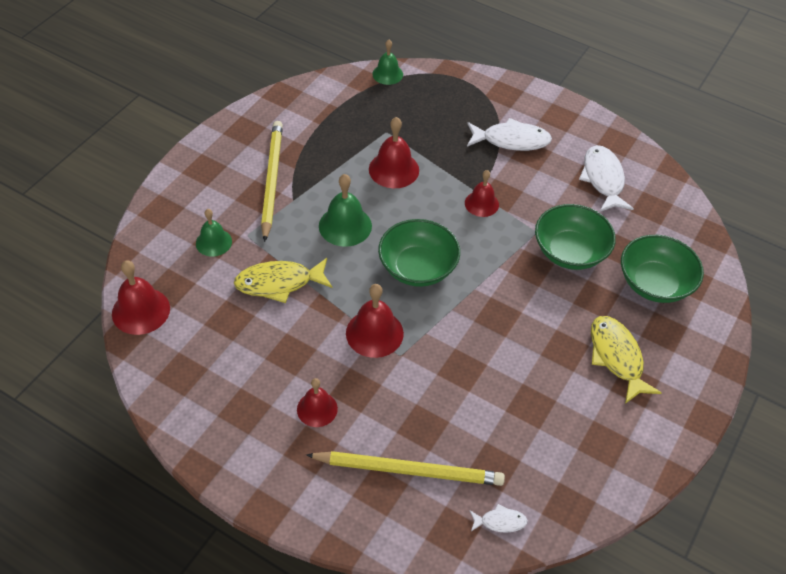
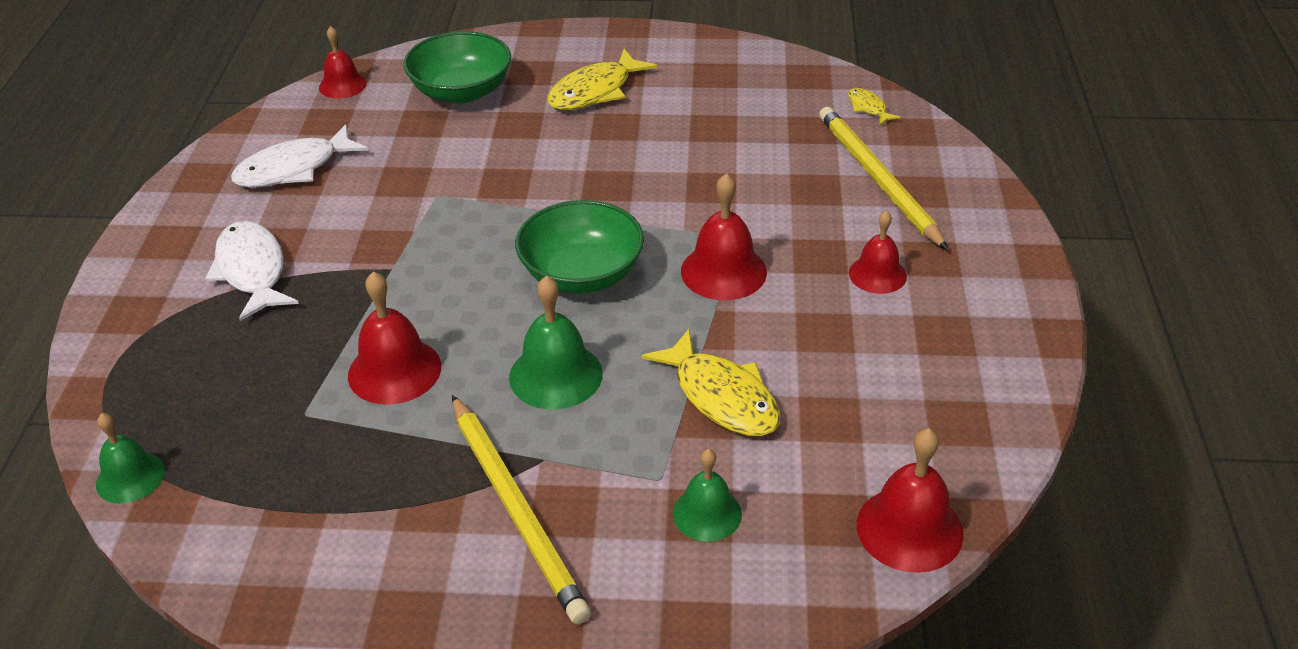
camera: 115 degrees left, 10 degrees down
(271, 181) = (516, 509): yellow pencil -> yellow pencil turned 90 degrees counterclockwise
(481, 203) = (413, 257): red bell -> red bell (342, 85)
(500, 521) = (868, 108): white fish -> yellow fish
(570, 252) = (454, 160): green bowl -> none

